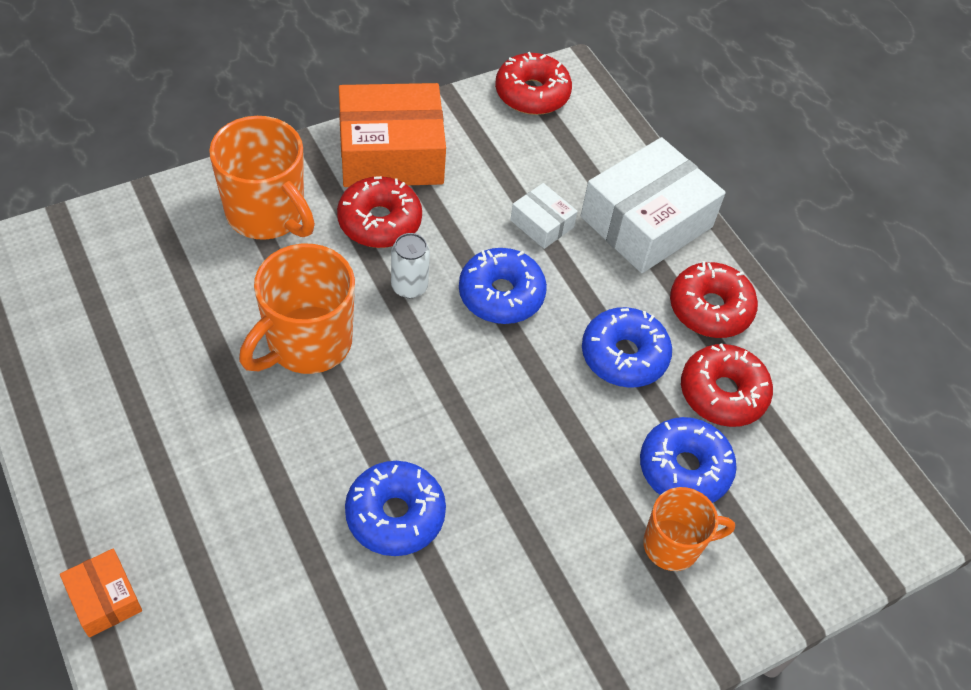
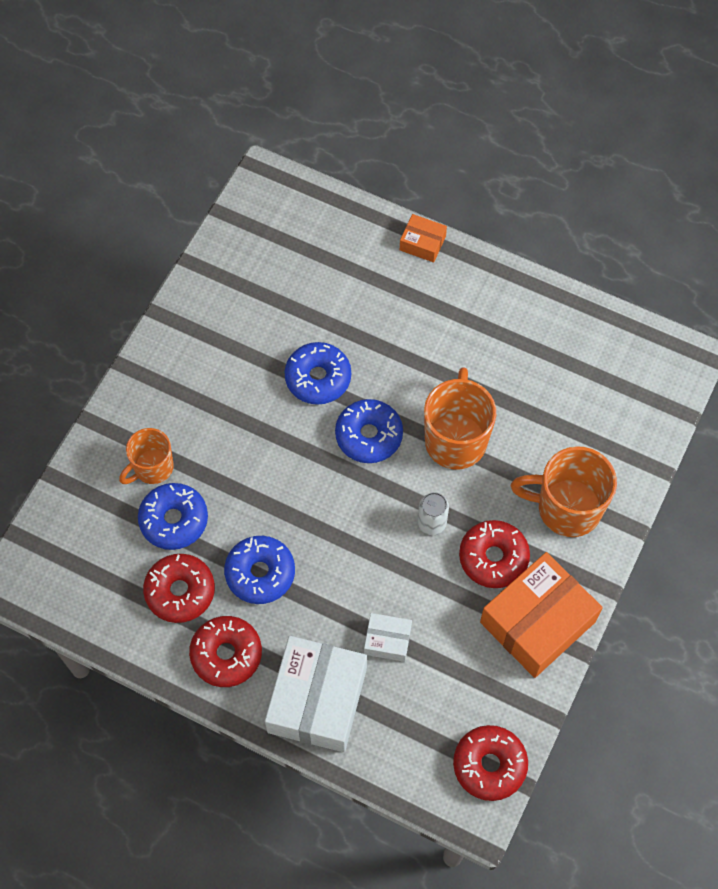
camera: 150 degrees right, 10 degrees up
(501, 294) = (370, 561): blue donut -> blue donut (369, 436)

